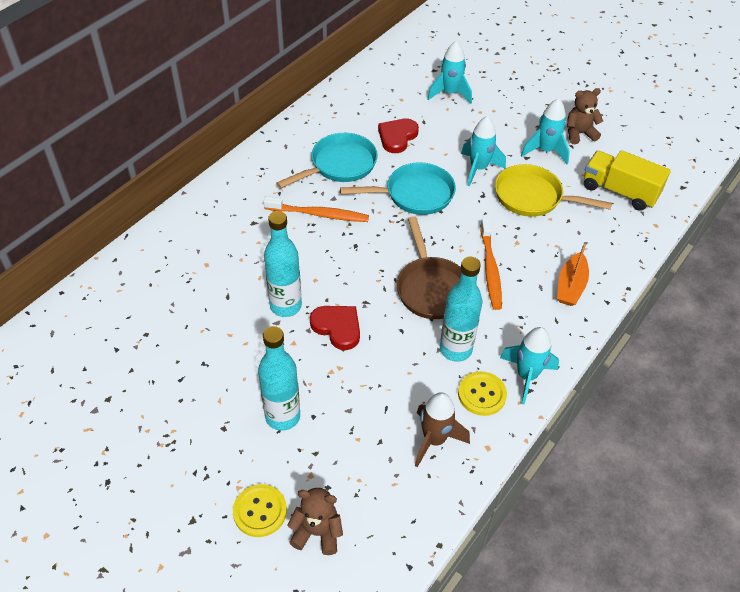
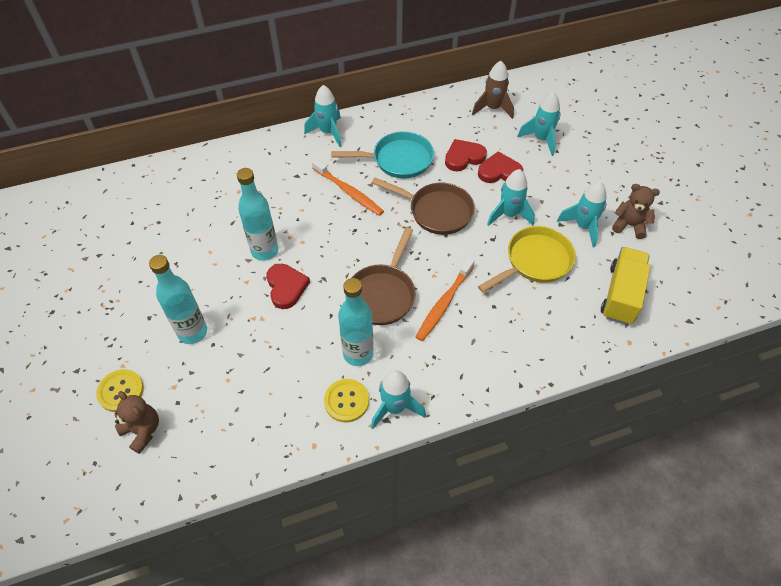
camera: 35 degrees right, 5 degrees up
(248, 169) = (328, 132): none -> turquoise rocket
(415, 194) = (436, 211): turquoise pan -> brown pan
(434, 440) = (280, 414): brown rocket -> brown rocket (493, 108)
(438, 136) = (499, 171): none -> red heart
(532, 197) = (535, 261): yellow pan -> yellow pan turned 90 degrees clockwise
(570, 286) = (500, 354): orange boat -> none
(619, 191) = (621, 295): yellow truck -> yellow truck turned 45 degrees clockwise

